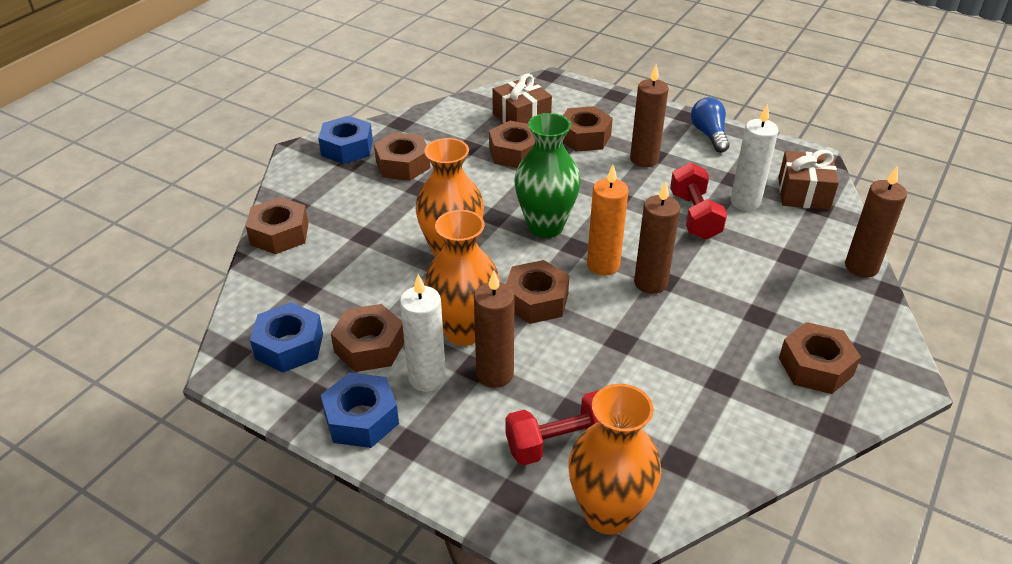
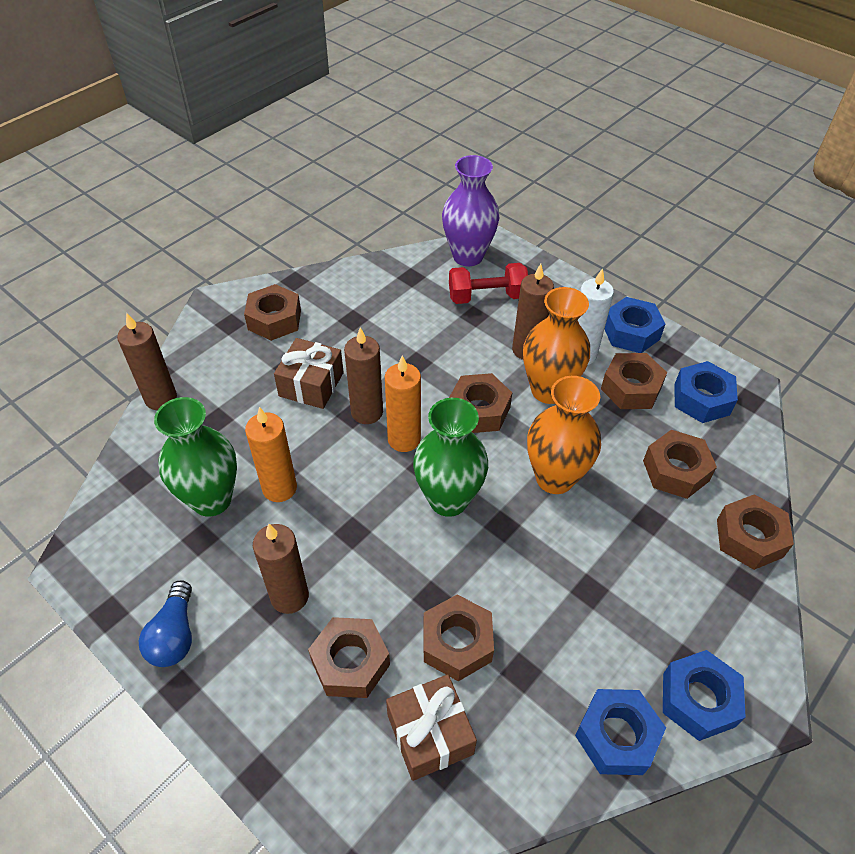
camera: 170 degrees left, 10 degrees up
(403, 165) = (613, 644): brown nut -> brown nut (675, 470)
(404, 129) = (616, 736): none -> blue nut
(608, 513) = (468, 256): orange vase -> purple vase
(694, 216) = (279, 488): red dumbbell -> orange candle
(745, 202) = (211, 499): white candle -> green vase
(803, 193) = (137, 502): brown gift -> brown gift (311, 384)

